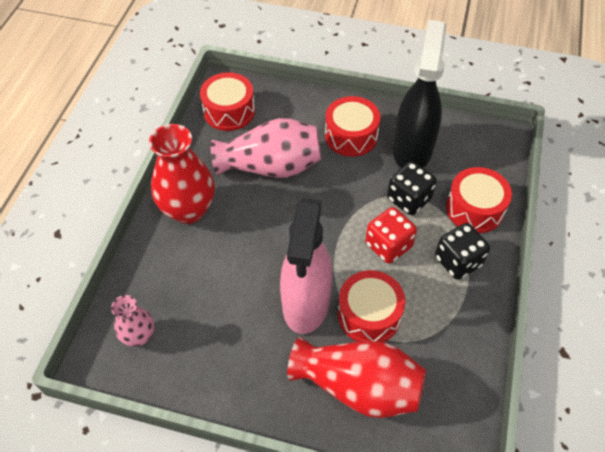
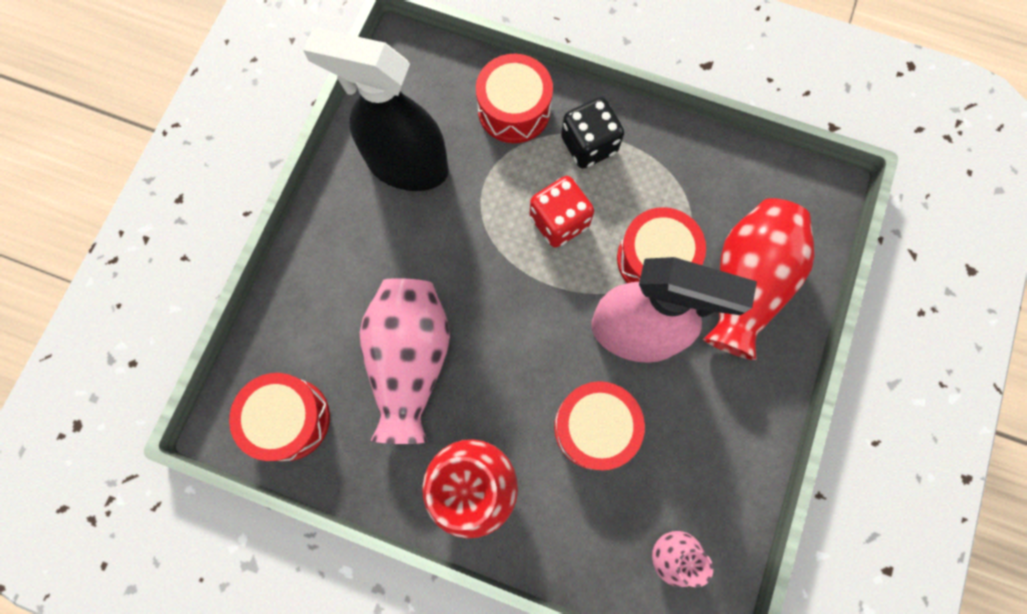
camera: 85 degrees left, 20 degrees up
(351, 136) = (369, 242): red drum -> red drum (595, 427)
(409, 199) = (490, 184): black dice -> none

